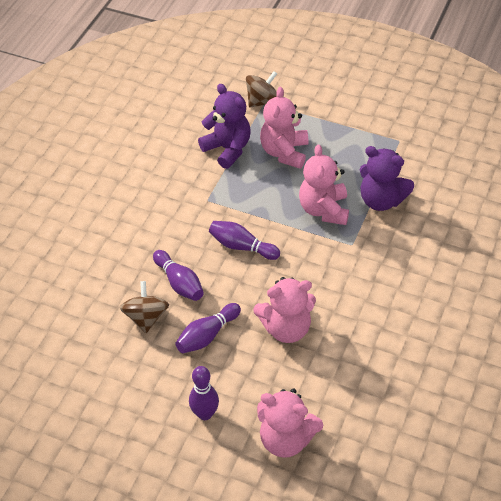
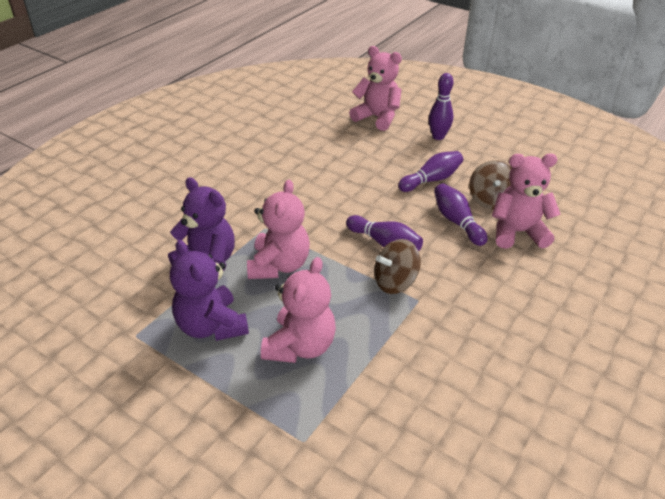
camera: 170 degrees left, 10 degrees down
(227, 149) = (380, 366): purple teddy bear -> purple teddy bear (211, 326)
(262, 101) = (305, 445): brown spinning top -> brown spinning top (395, 282)
(286, 328) = (357, 175): pink teddy bear -> pink teddy bear (517, 232)

